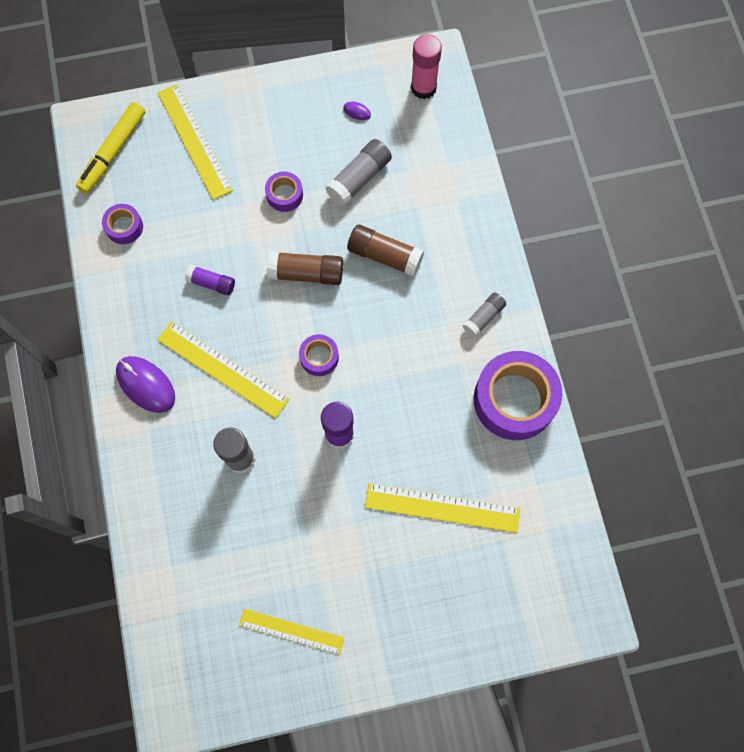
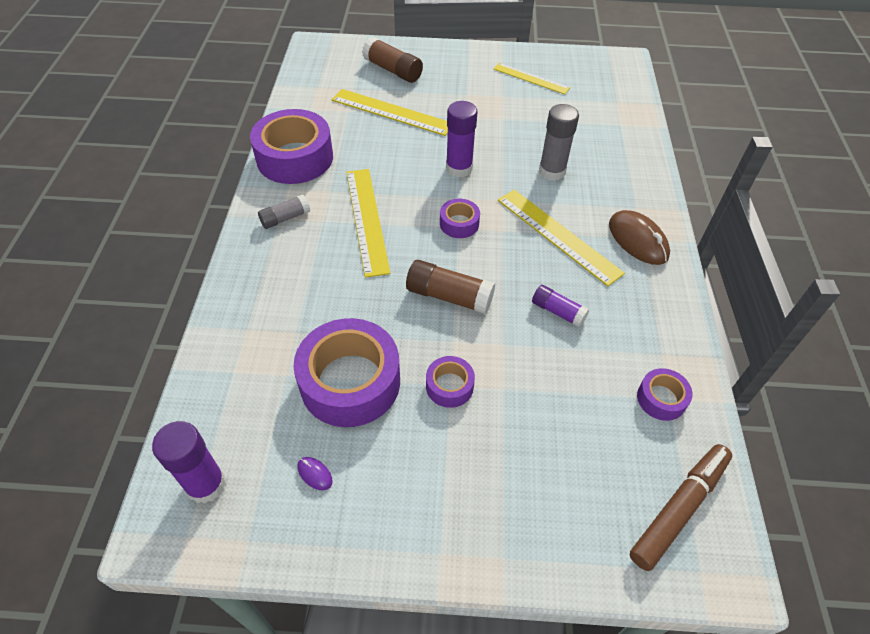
camera: 165 degrees left, 20 degrees down
(113, 152) = (678, 508): yellow marker -> brown marker
(146, 385) = (638, 240): purple mouse -> brown mouse
(195, 141) = (556, 493): yellow ruler -> yellow ruler (366, 220)
(359, 179) = (350, 382): grey glue stick -> purple tape
(384, 256) = (357, 292): brown glue stick -> brown glue stick (393, 70)
(423, 88) = (206, 484): pink glue stick -> purple glue stick

